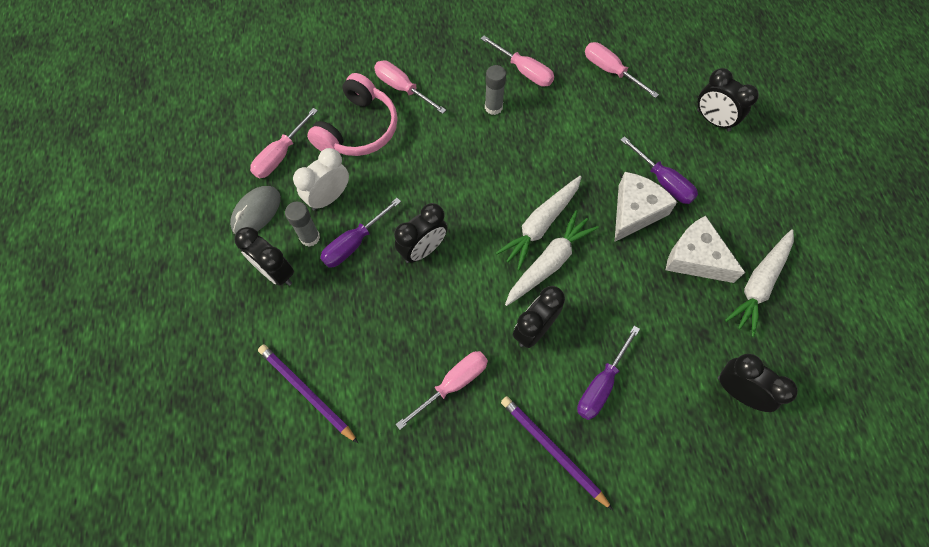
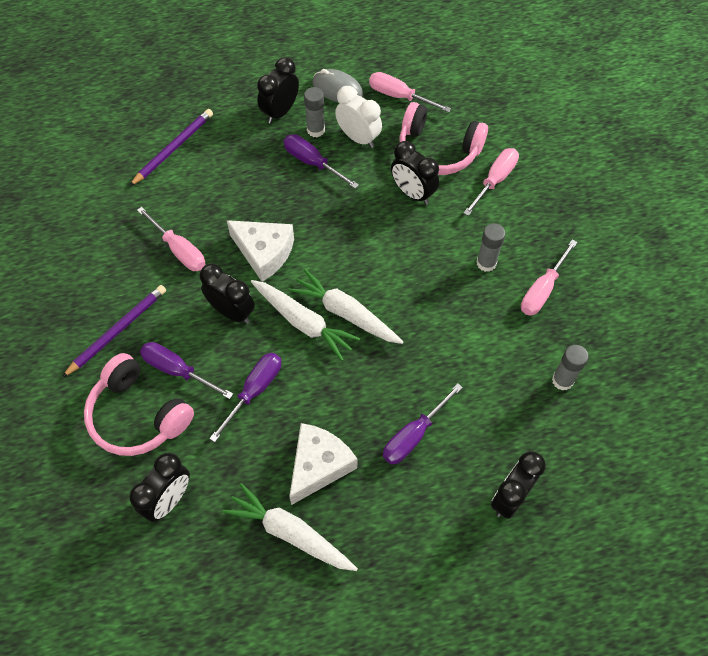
camera: 85 degrees right, 5 degrees down
(423, 249) = (310, 216): black clock -> black clock (412, 193)
(610, 71) = (562, 380): pink screwdriver -> grey glue stick
(623, 310) = (254, 391): none -> purple screwdriver
(635, 211) = (371, 404): white cheese -> white cheese (264, 252)
(652, 425) = (137, 415): none -> pink headphones

